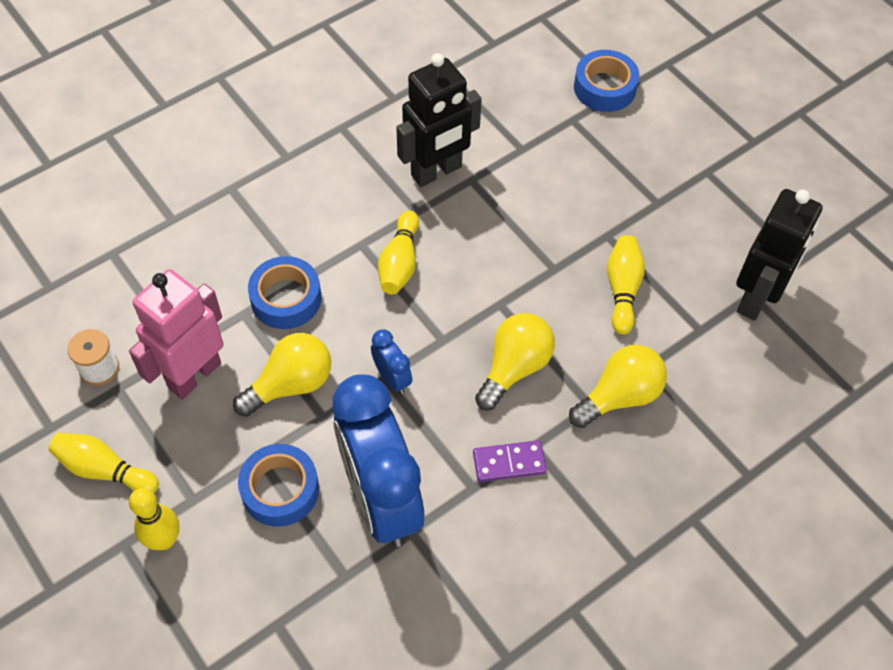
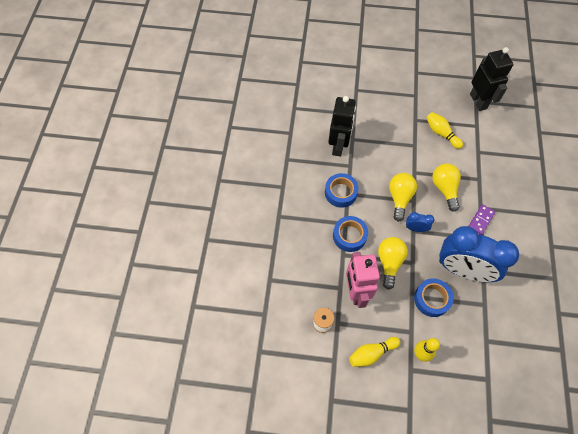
camera: 45 degrees left, 5 degrees up
(400, 263) = (368, 188): yellow bowling pin -> none
(604, 88) = (352, 70): blue tape -> blue tape (340, 193)
(619, 396) = (482, 168): yellow light bulb -> yellow light bulb (399, 198)

